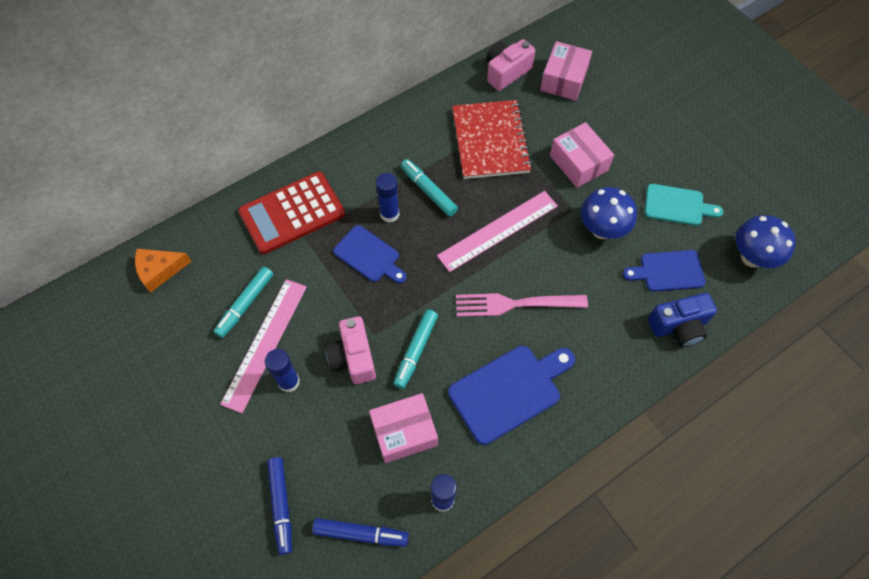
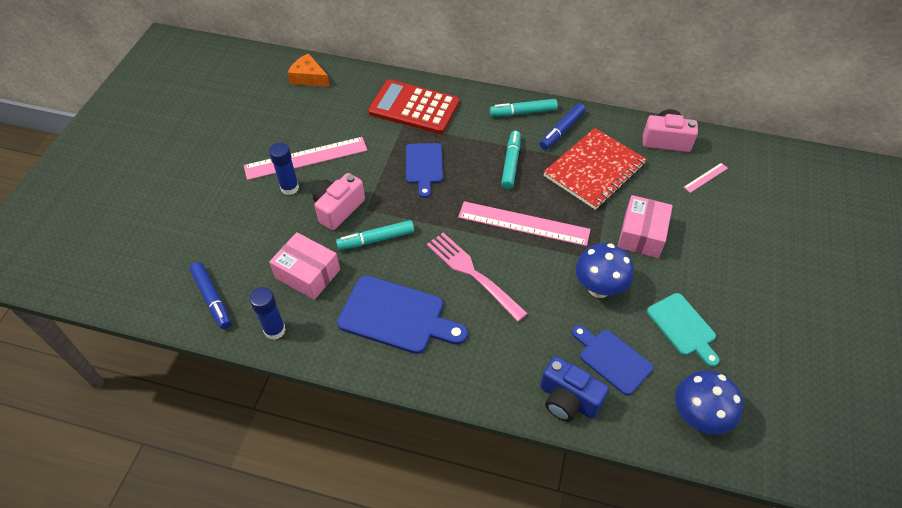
camera: 50 degrees right, 10 degrees down
(245, 304) = (324, 130): turquoise marker -> turquoise marker (523, 112)
(281, 506) = (199, 242): blue marker -> blue marker (562, 130)
(389, 214) = (468, 155): blue glue stick -> none
(563, 79) = (705, 177): pink box -> pink ruler

